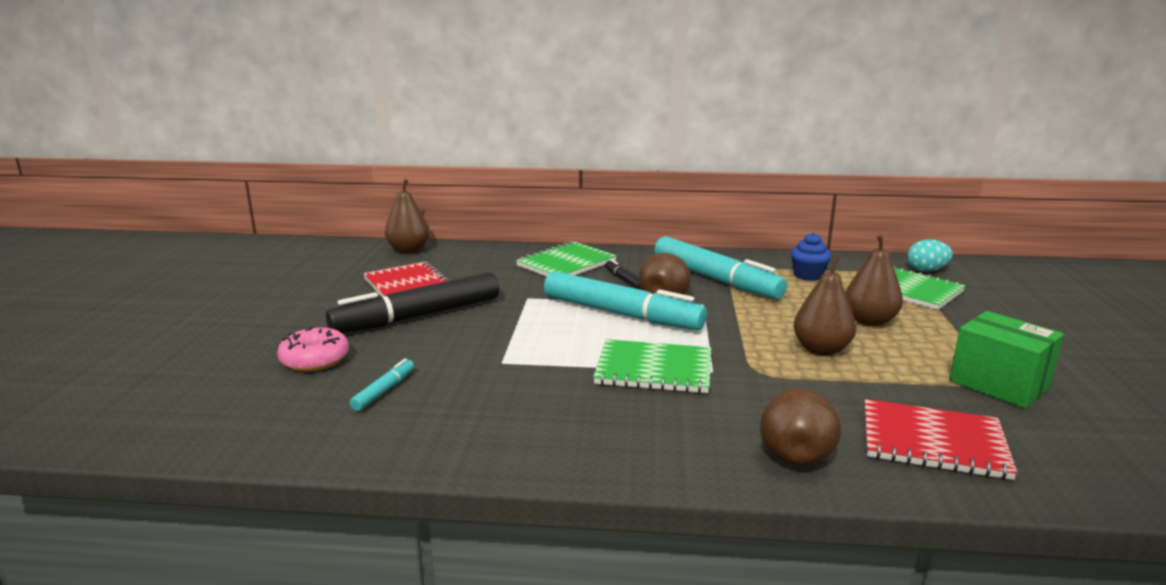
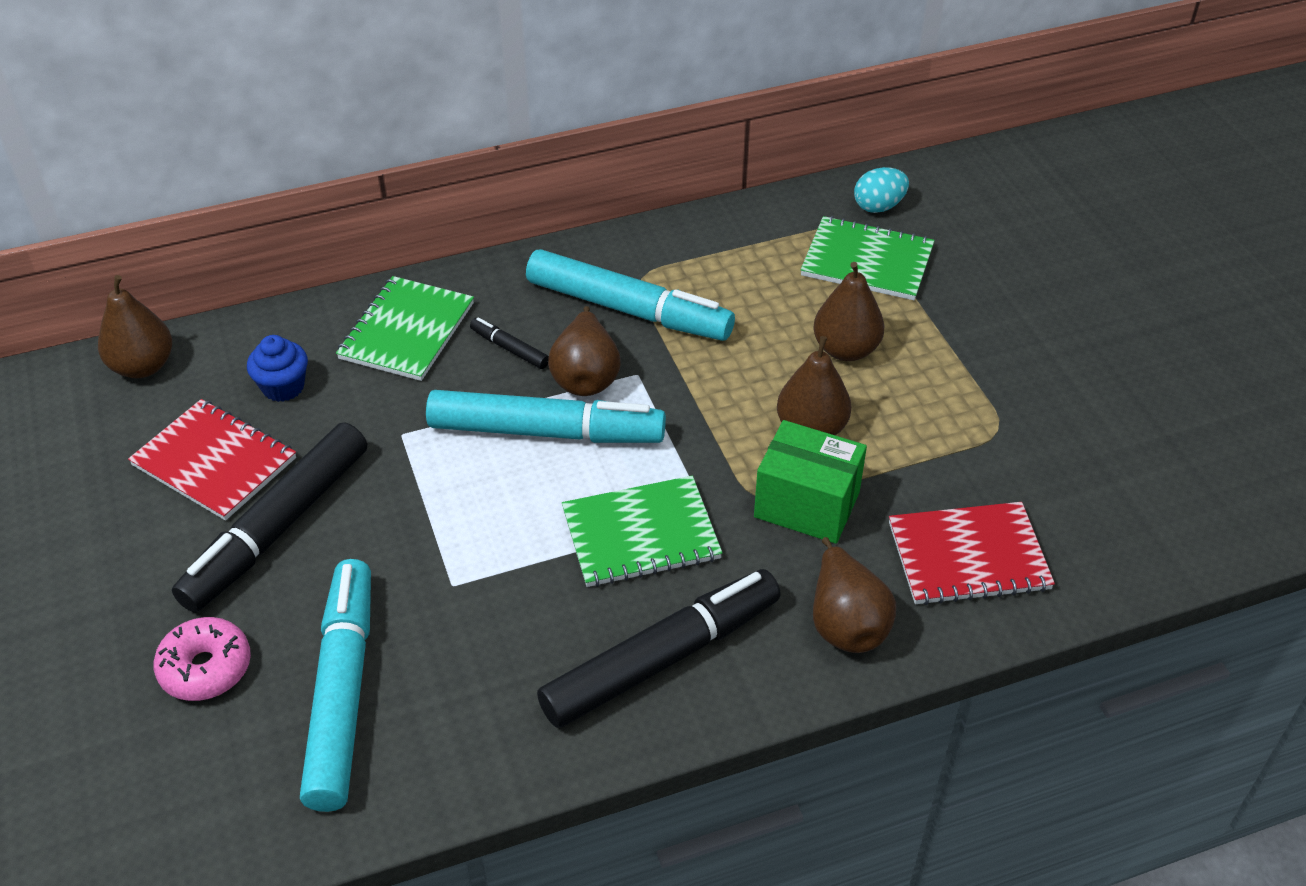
camera: 25 degrees left, 25 degrees up
(384, 391) = (343, 692): turquoise marker -> turquoise marker, size x2.36
(624, 432) = (662, 659): none -> black marker
(808, 275) = (741, 264): blue cupcake -> blue cupcake (283, 387)
(998, 384) = (1008, 432): green box -> green box (806, 505)

